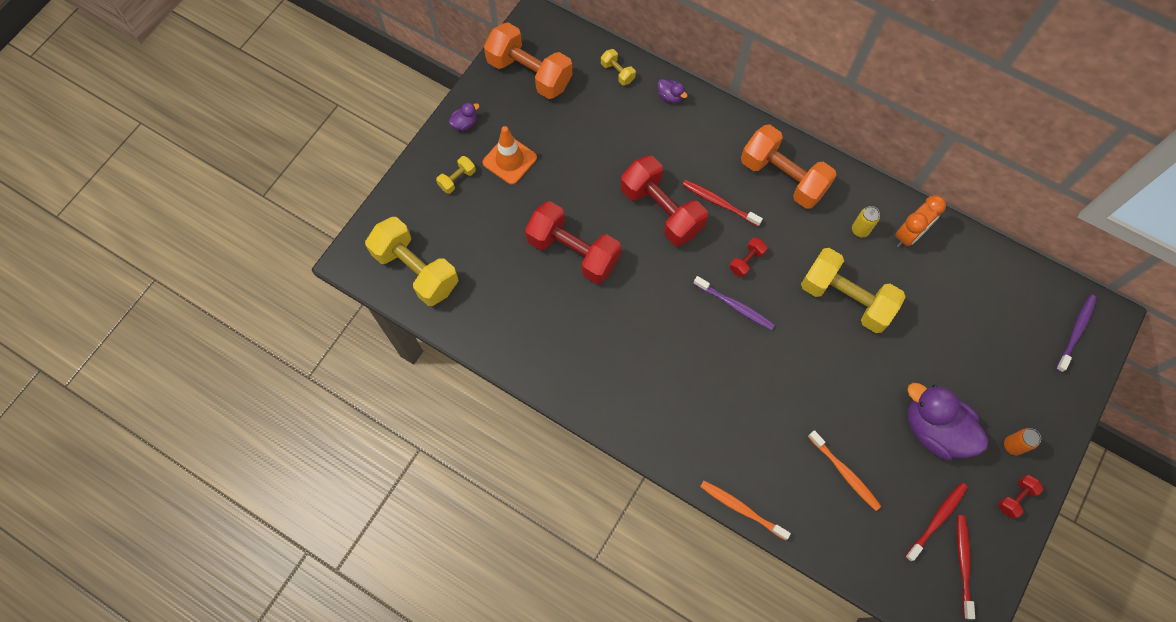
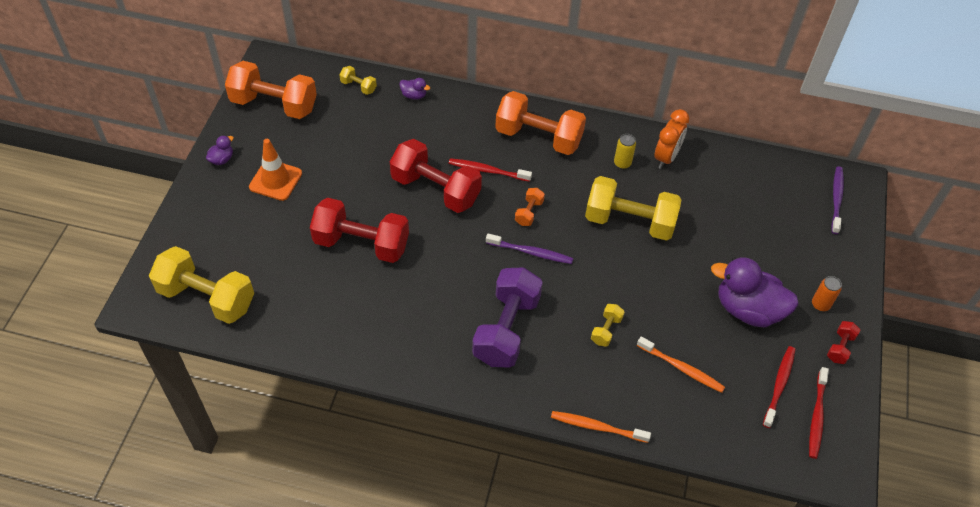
camera: 20 degrees left, 15 degrees down
(457, 179) = (227, 208): yellow dumbbell -> yellow dumbbell (606, 330)
(685, 382) = (506, 329): none -> purple dumbbell
(746, 261) = (529, 212): red dumbbell -> orange dumbbell
(963, 563) = (816, 416): red toothbrush -> red toothbrush turned 150 degrees counterclockwise

